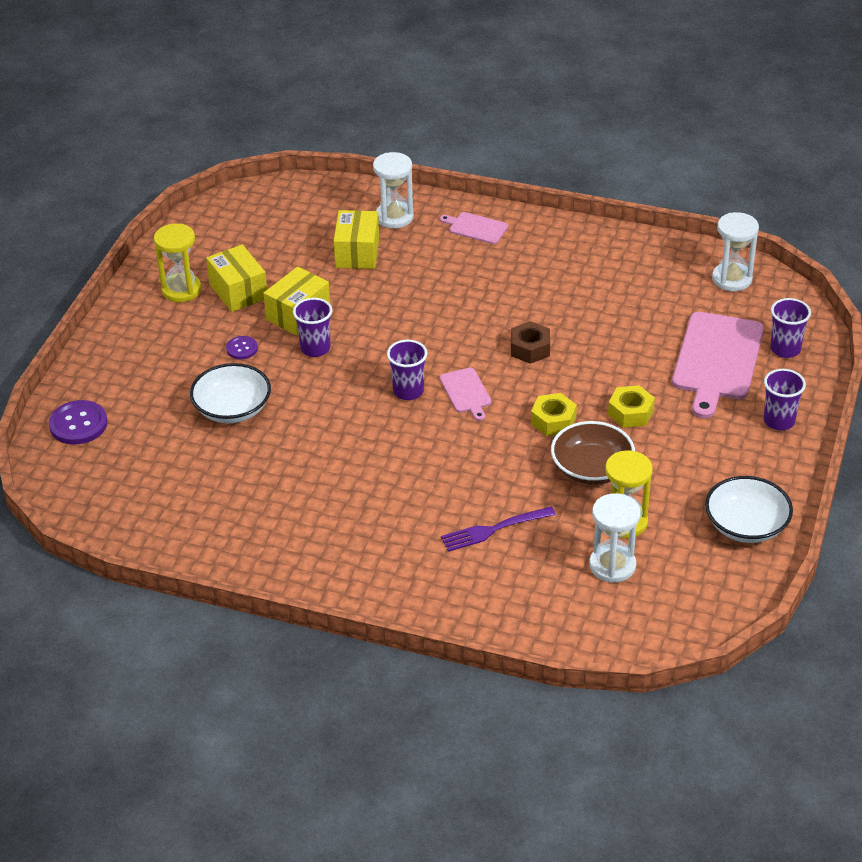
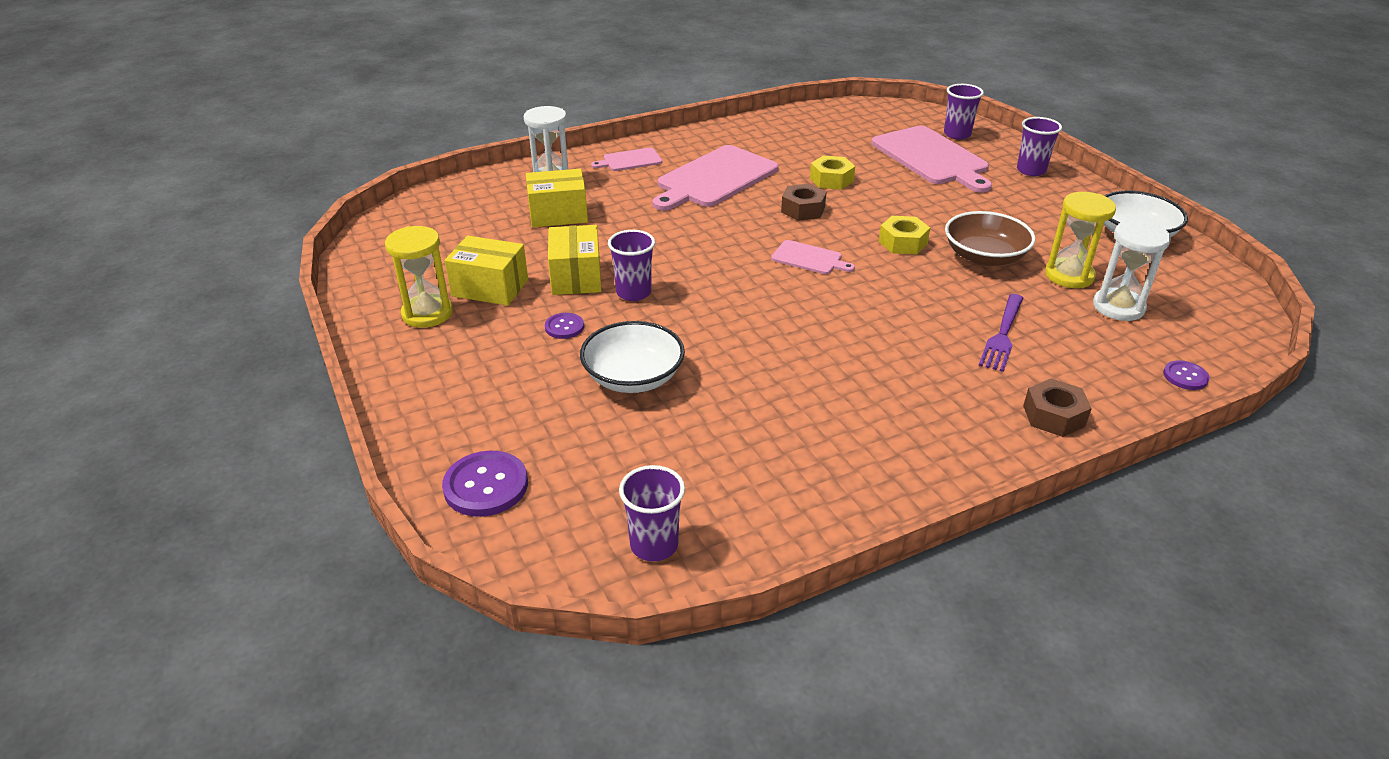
camera: 45 degrees left, 5 degrees down
(357, 253) = (558, 214): yellow box -> yellow box turned 60 degrees counterclockwise
(408, 391) = (764, 281): purple cup -> purple cup (654, 545)
(427, 597) = (1054, 416): none -> brown nut
(511, 281) = (714, 178): none -> pink cutting board
(558, 635) = (1185, 376): none -> purple button
(630, 413) = (941, 211): yellow nut -> yellow nut (831, 180)
(732, 279) = (855, 115): white hourglass -> none

